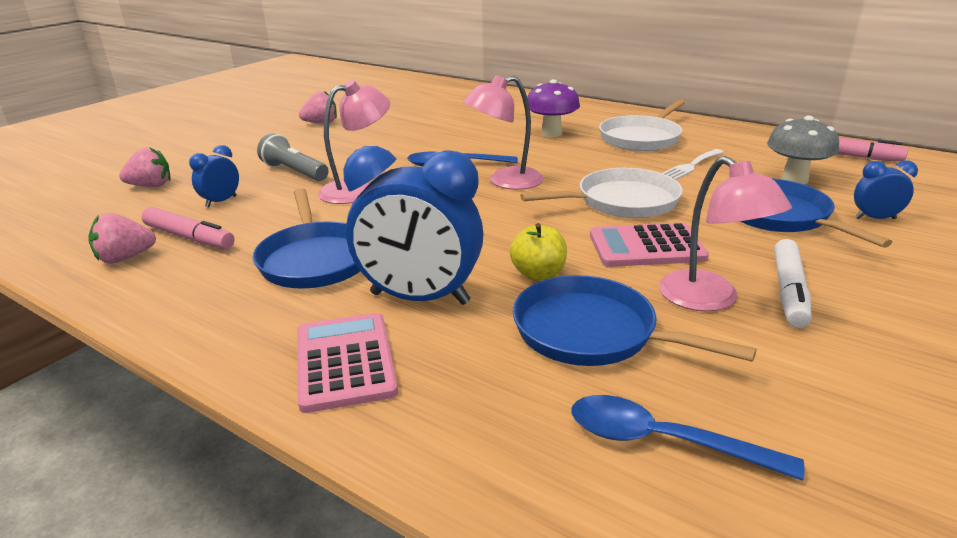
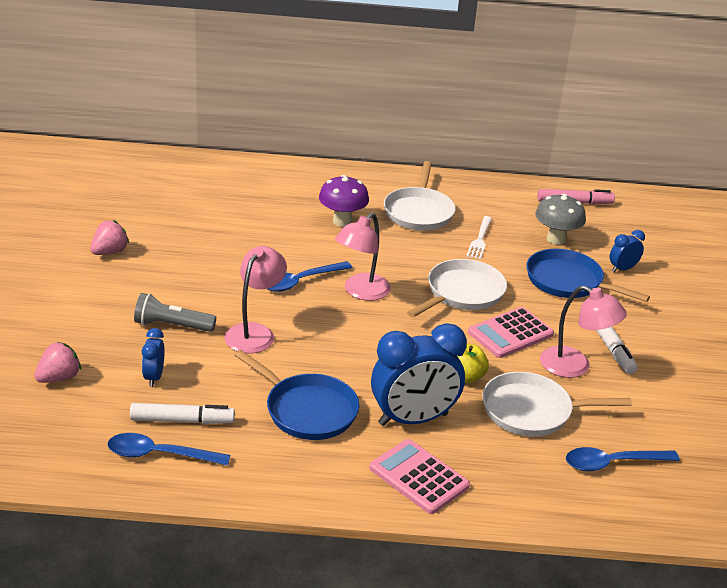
camera: 35 degrees left, 5 degrees up
(125, 258) = (159, 455): pink strawberry -> blue spoon
(189, 237) = (182, 420): pink marker -> white marker
(591, 332) = (531, 411): blue pan -> white pan

